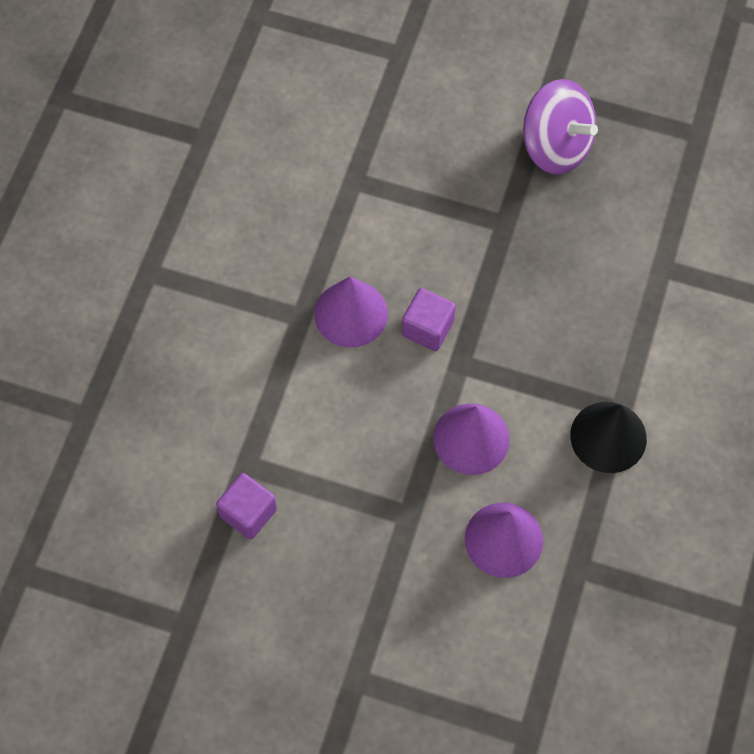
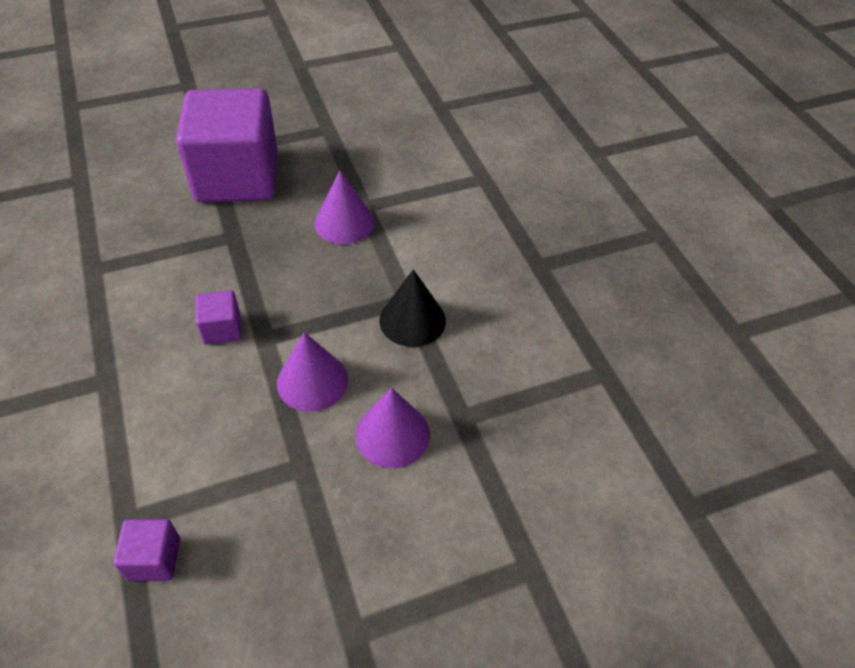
camera: 40 degrees left, 15 degrees down
(351, 313) = (150, 354): purple cone -> purple cone (344, 222)
(556, 146) = (237, 177): purple spinning top -> purple cube

